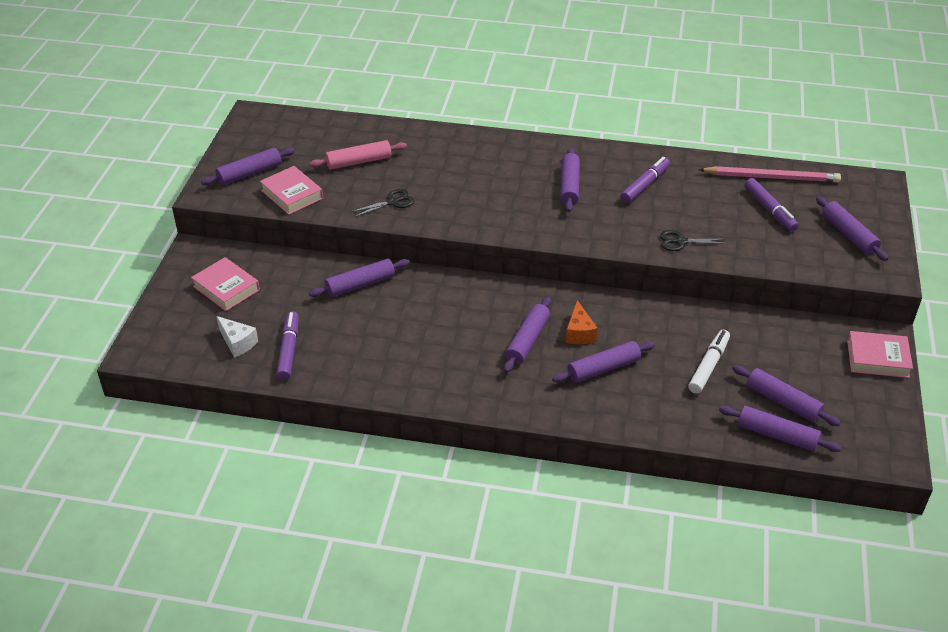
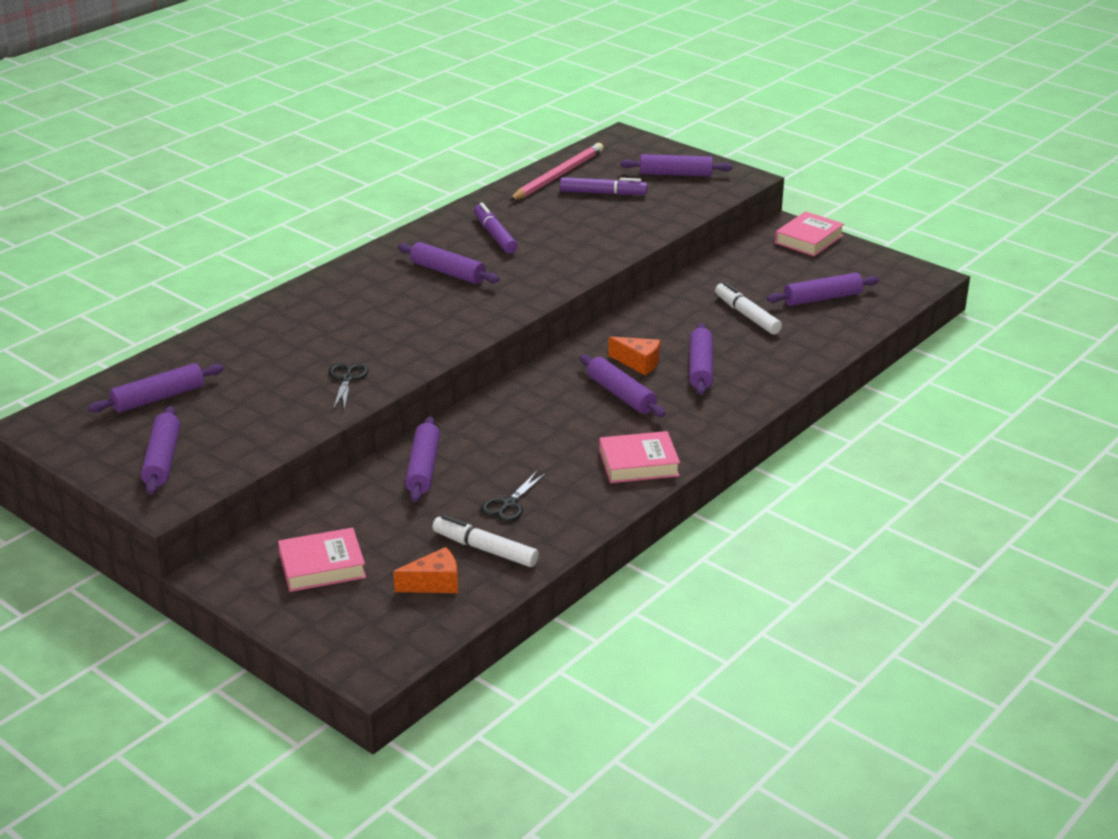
camera: 60 degrees left, 10 degrees down
(237, 343) = (434, 583): white cheese -> orange cheese
(289, 350) = (485, 549): purple marker -> white marker
(292, 194) = (247, 440): pink book -> pink book (638, 463)
(359, 162) = (242, 378): pink rolling pin -> none
(681, 242) = (600, 248): black scissors -> black scissors (509, 504)
(777, 435) = (859, 316): purple rolling pin -> purple rolling pin (158, 398)

